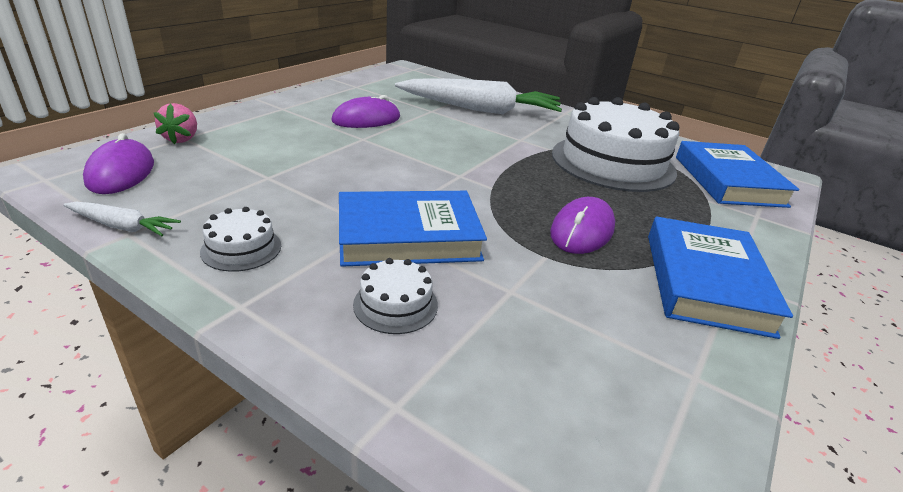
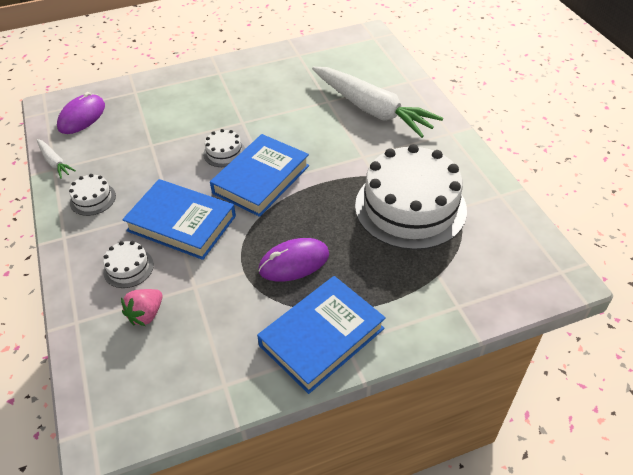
camera: 40 degrees right, 15 degrees up
(182, 139) = (133, 93): pink strawberry -> pink strawberry (146, 314)
(366, 119) = (265, 100): purple mouse -> none
(375, 164) = (224, 153): none -> white cake
(728, 181) = (492, 263): blue book -> blue book (261, 179)

